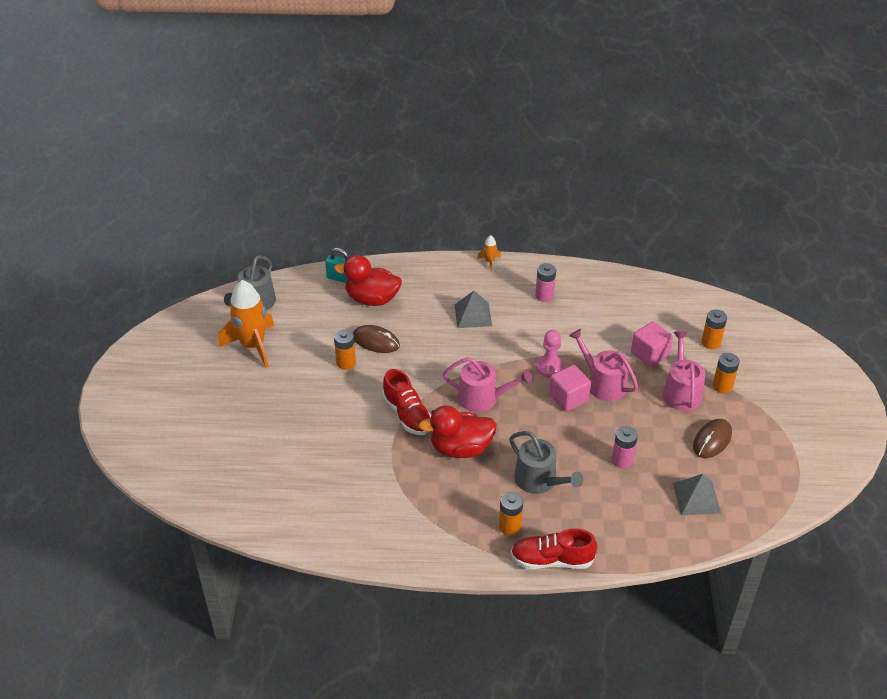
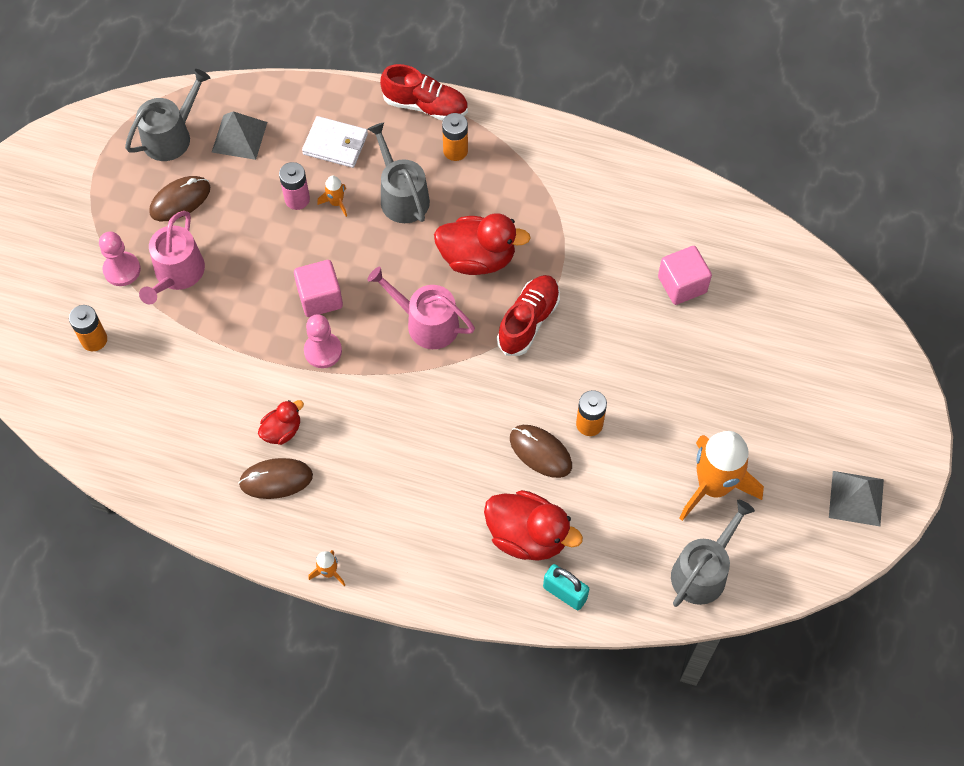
camera: 165 degrees left, 20 degrees up
(407, 414) = (528, 321): red shoe -> red shoe turned 45 degrees clockwise
(473, 315) = (391, 468): grey pyramid -> grey pyramid (856, 498)
(544, 296) = (276, 480): pink battery -> brown mouse
(554, 320) = (282, 431): none -> red duck
(589, 464) = (336, 203): none -> orange rocket
(603, 383) = (267, 309): pink watering can -> none
(614, 509) = (335, 144): none -> white wallet
(649, 354) = (184, 340): pink cube -> pink cube (682, 284)
(722, 386) = (122, 270): orange battery -> pink pawn
(752, 486) = (171, 136): none -> grey watering can

